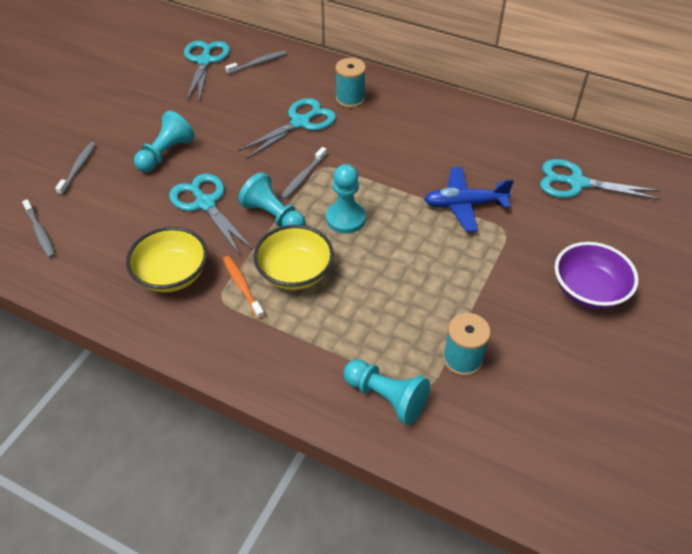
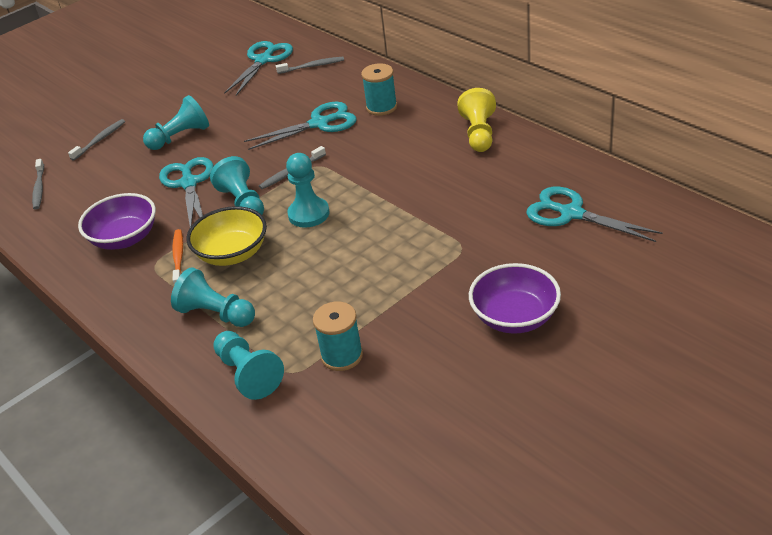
camera: 25 degrees right, 10 degrees down
(172, 274) = (125, 238): yellow bowl -> purple bowl
(317, 340) = (216, 314): none -> turquoise pawn
(454, 115) = (479, 134): none -> yellow pawn
(464, 204) = (435, 218): blue plane -> none

